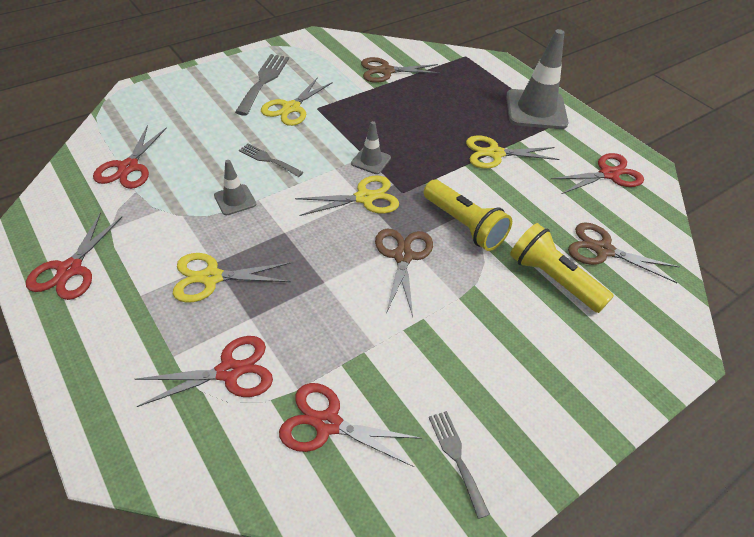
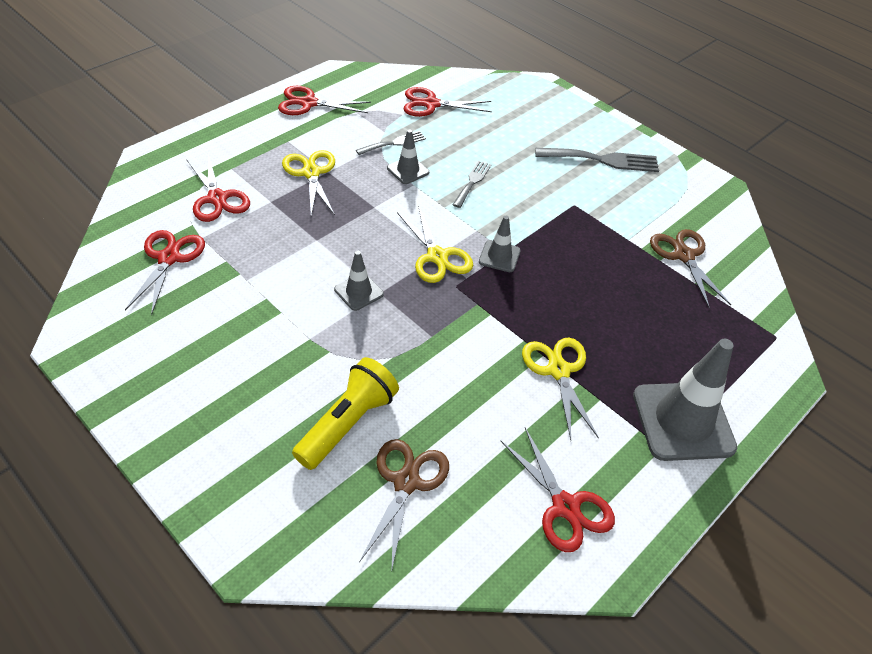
camera: 80 degrees right, 0 degrees up
(291, 108) = (564, 186): yellow scissors -> none
(403, 256) = (359, 292): brown scissors -> grey traffic cone
(456, 457) = (133, 340): grey fork -> grey fork (394, 143)
(464, 225) = (416, 341): yellow flashlight -> none

